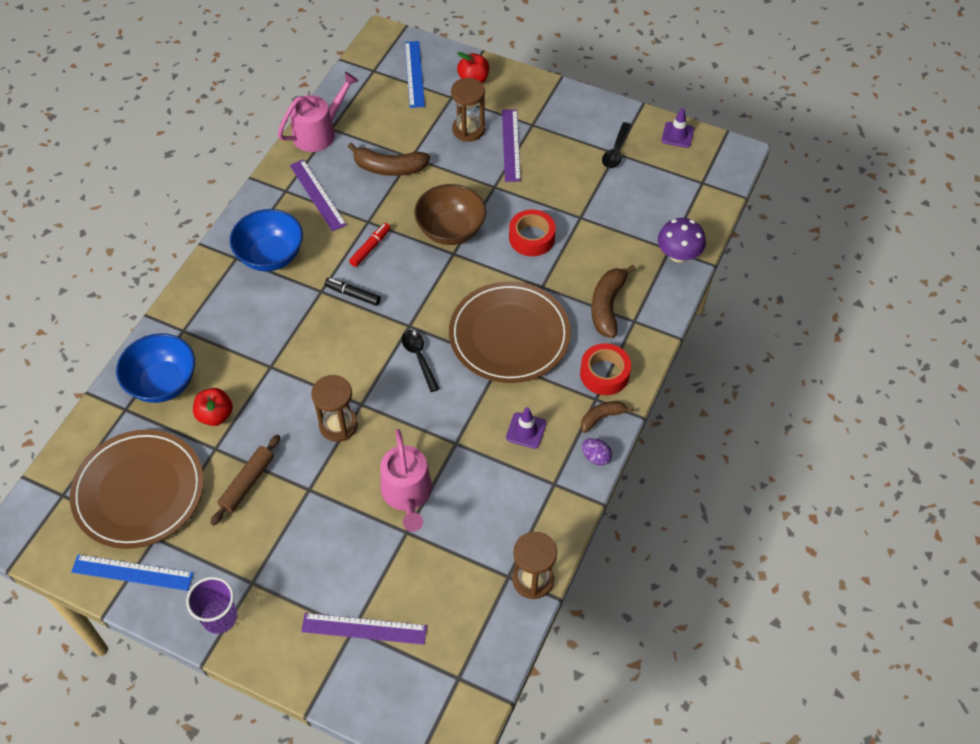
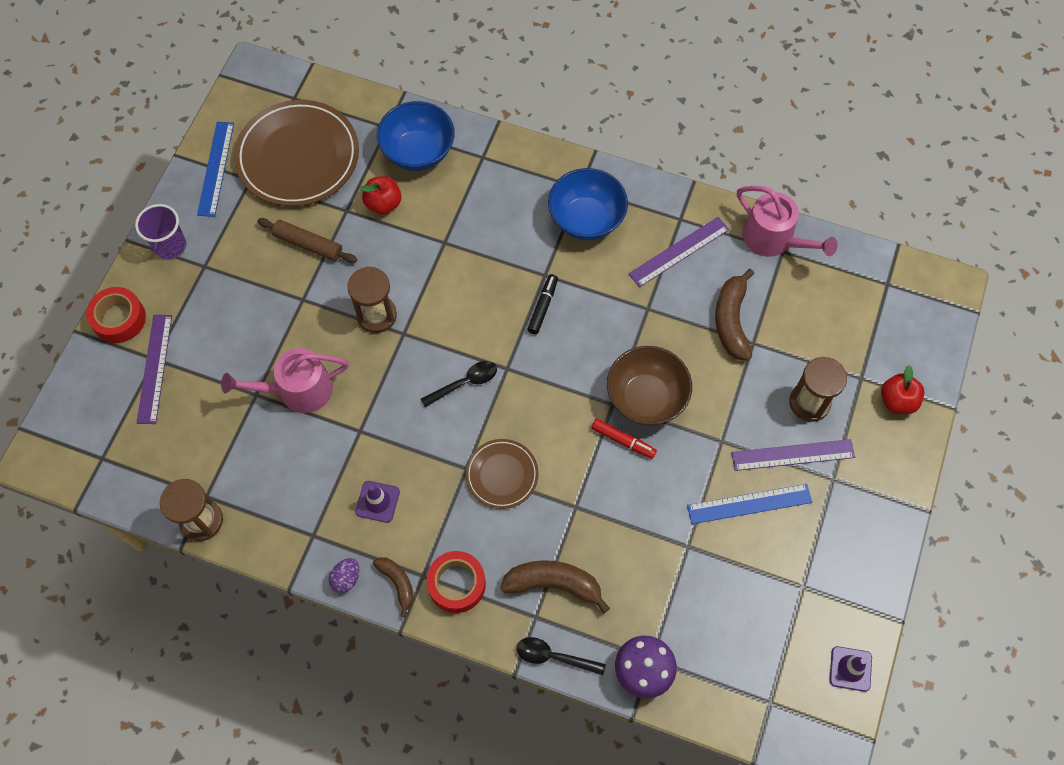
camera: 85 degrees right, 10 degrees up
(370, 248) = (610, 315): red marker -> red marker (623, 441)
(414, 74) = (892, 331): blue ruler -> blue ruler (749, 504)
(509, 335) = (502, 475): brown plate -> brown plate, size x0.53
(531, 238) = (647, 490): red tape -> red tape (119, 319)
(615, 151) = (806, 586): black spoon -> black spoon (554, 657)

